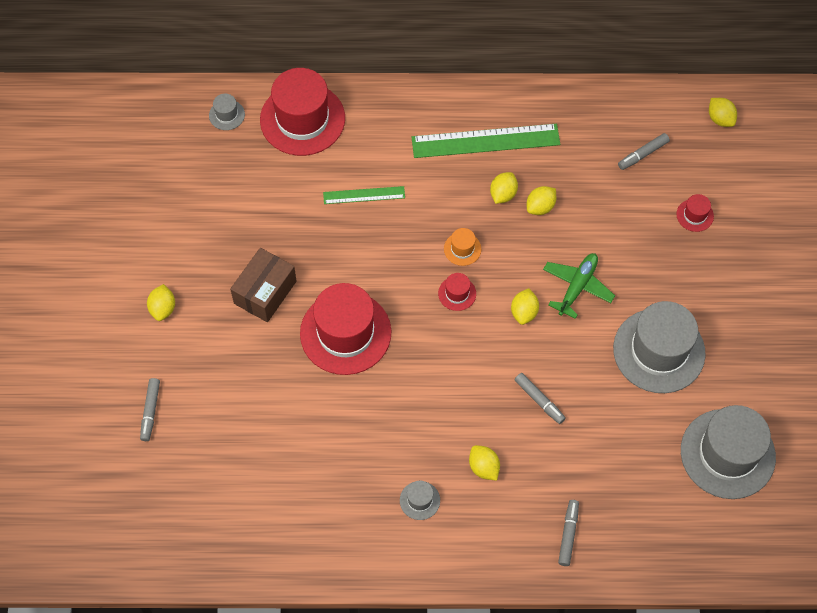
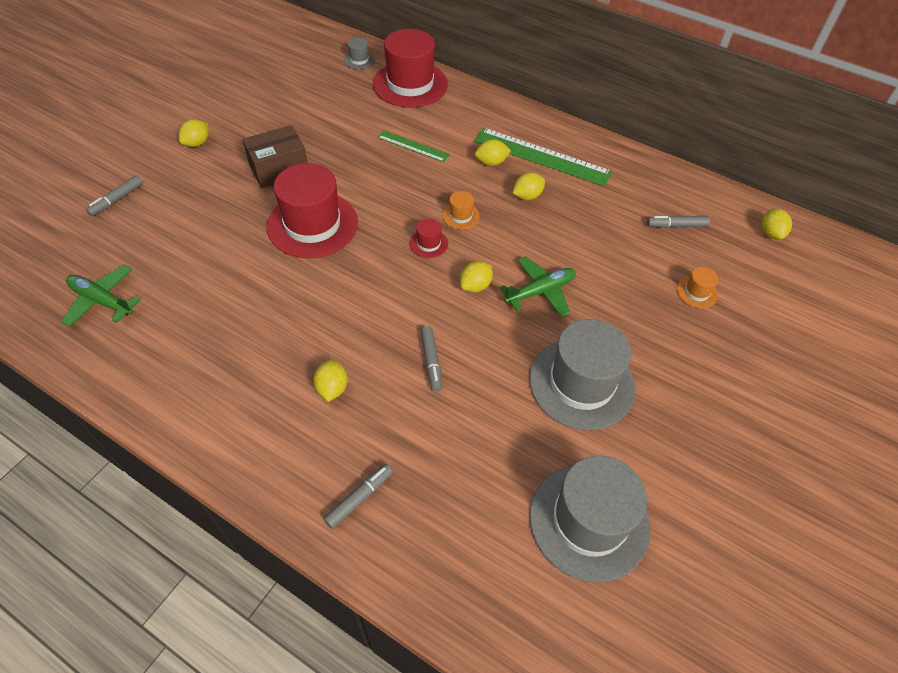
camera: 30 degrees right, 10 degrees down
(238, 509) = (102, 301): none -> green plane
(419, 500) = (251, 382): grey hat -> none
(540, 207) = (553, 219): yellow lemon -> yellow lemon (491, 162)
(695, 215) = (696, 292): red hat -> orange hat

